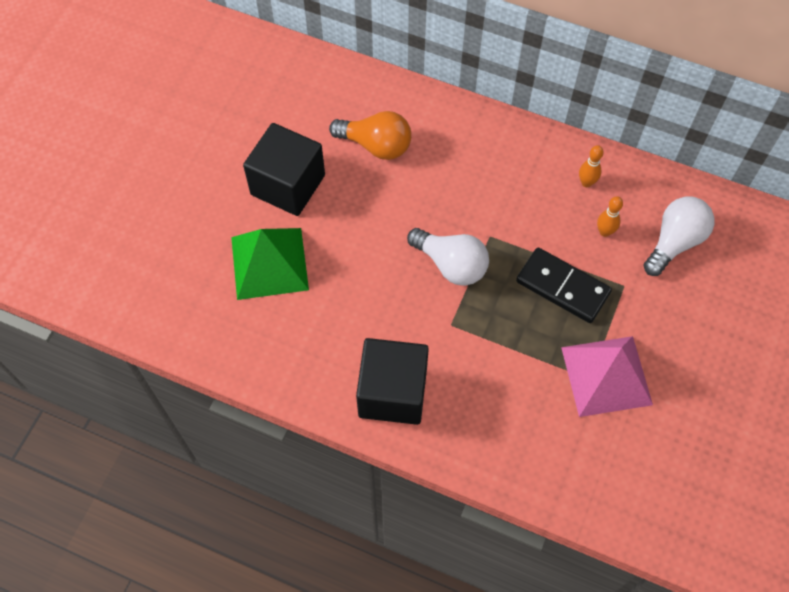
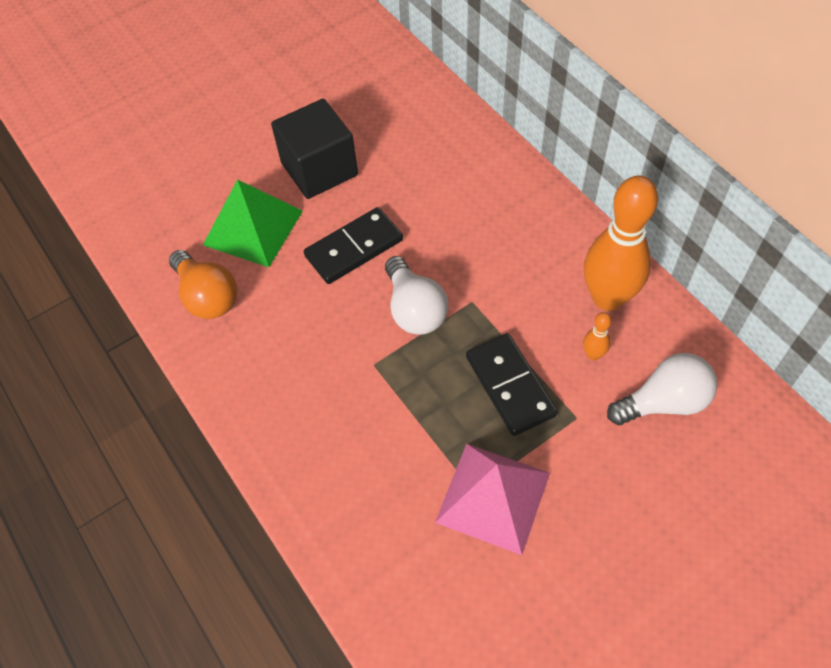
camera: 35 degrees right, 5 degrees down
(367, 239) = (354, 248): none -> black domino
(376, 145) = (423, 171): orange light bulb -> orange light bulb (207, 296)
(392, 392) = (273, 398): black cube -> none
(586, 182) = (607, 298): orange bowling pin -> orange bowling pin, size x2.44

